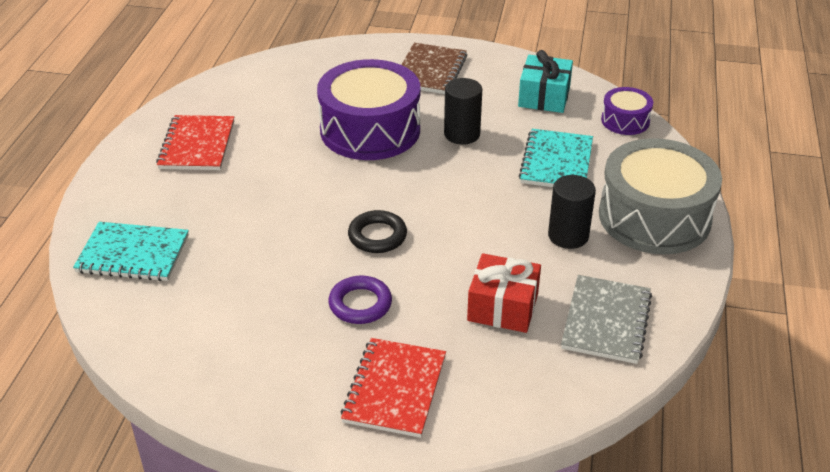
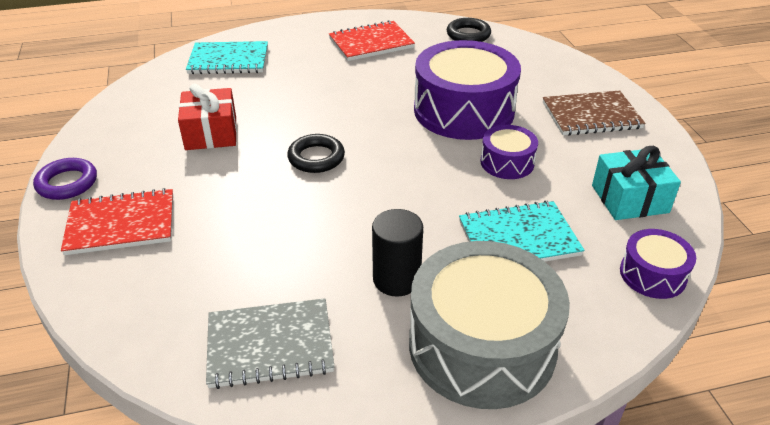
camera: 65 degrees right, 0 degrees up
(133, 254) = (228, 60): turquoise notebook -> turquoise notebook turned 75 degrees counterclockwise
(241, 83) = (468, 35): none -> black ring
(360, 304) = (221, 175): purple ring -> purple ring (67, 183)
(462, 134) = (507, 162): black cylinder -> purple drum
(503, 307) = (256, 260): red gift -> red gift (211, 133)

